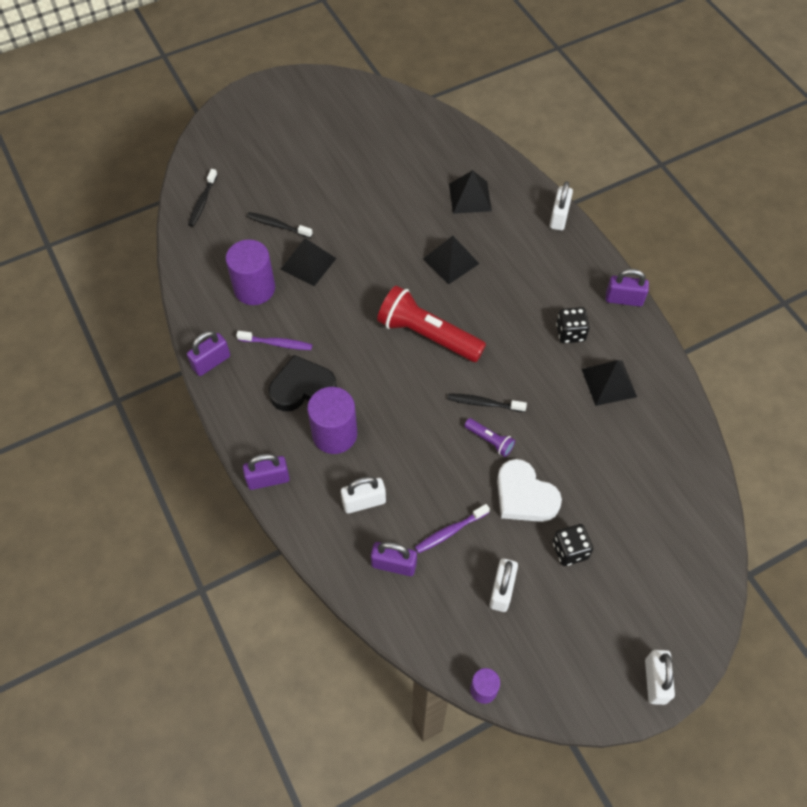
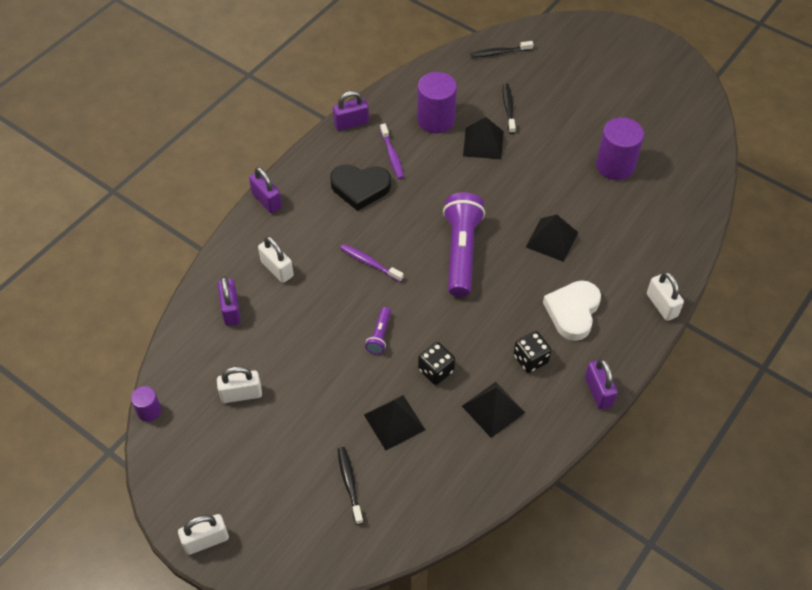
camera: 65 degrees right, 5 degrees down
(211, 362) = (351, 123): purple padlock -> purple padlock turned 45 degrees counterclockwise
(302, 387) = (360, 188): black heart -> black heart turned 135 degrees clockwise
(334, 434) = (328, 226): purple cylinder -> purple cylinder (615, 166)
(428, 335) = (461, 252): red flashlight -> purple flashlight
(450, 531) = (278, 337): purple toothbrush -> purple toothbrush (369, 263)
(470, 197) = (635, 227): black pyramid -> black pyramid (394, 422)
(484, 403) = (415, 318): black toothbrush -> black toothbrush (349, 484)
(524, 496) = (338, 380): white heart -> white heart (573, 312)
(559, 217) = (662, 305): white padlock -> white padlock turned 75 degrees clockwise
(570, 550) = (301, 433): black dice -> black dice (436, 370)

